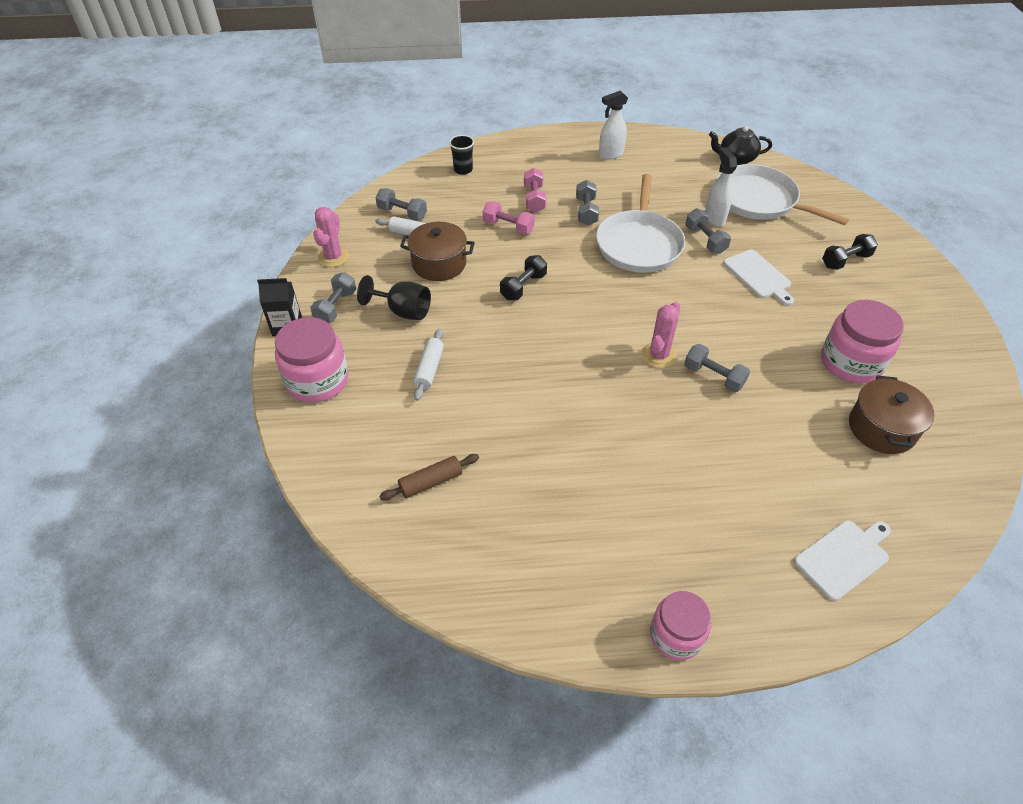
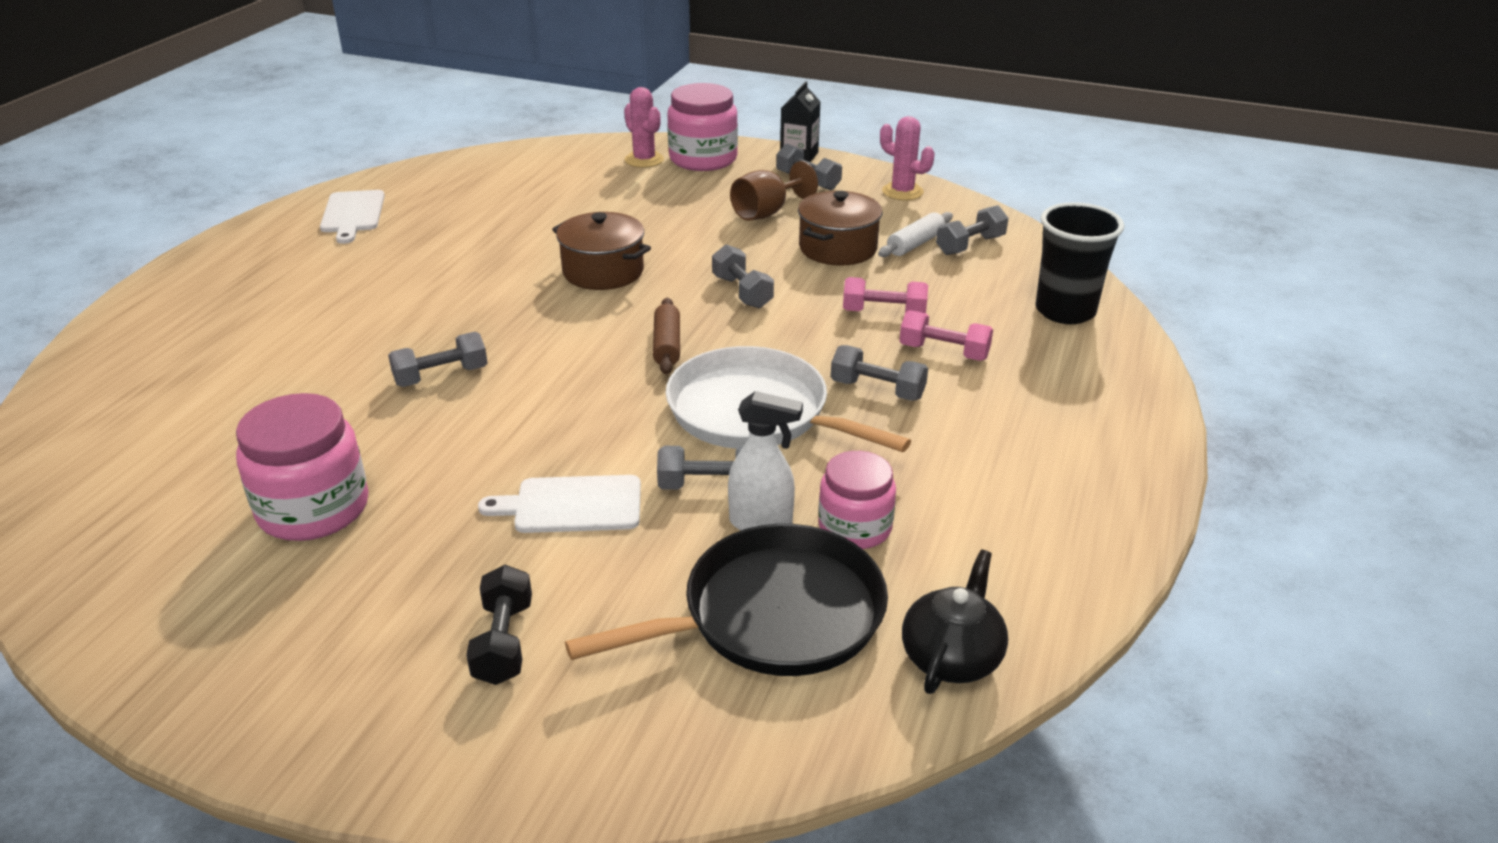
camera: 115 degrees right, 15 degrees down
(403, 311) = (767, 212): black goblet -> brown goblet
(429, 369) = (660, 210): white rolling pin -> none
(431, 482) = (518, 185): brown rolling pin -> brown rolling pin (667, 345)
(463, 170) = (1065, 311): black cup -> black cup, size x1.78
(508, 227) = (884, 313): pink dumbbell -> pink dumbbell turned 45 degrees clockwise
(523, 287) = (742, 292): black dumbbell -> grey dumbbell
(610, 154) = (1049, 474): white spray bottle -> none
(658, 355) = (521, 349): pink cactus -> pink cactus (644, 160)
(676, 635) = (226, 248): pink jar -> pink jar (855, 527)
(759, 200) = (773, 615): white pan -> black pan
(843, 557) = (134, 360): white cutting board -> white cutting board (353, 214)
(881, 428) = (198, 474): brown pot -> brown pot (603, 271)

